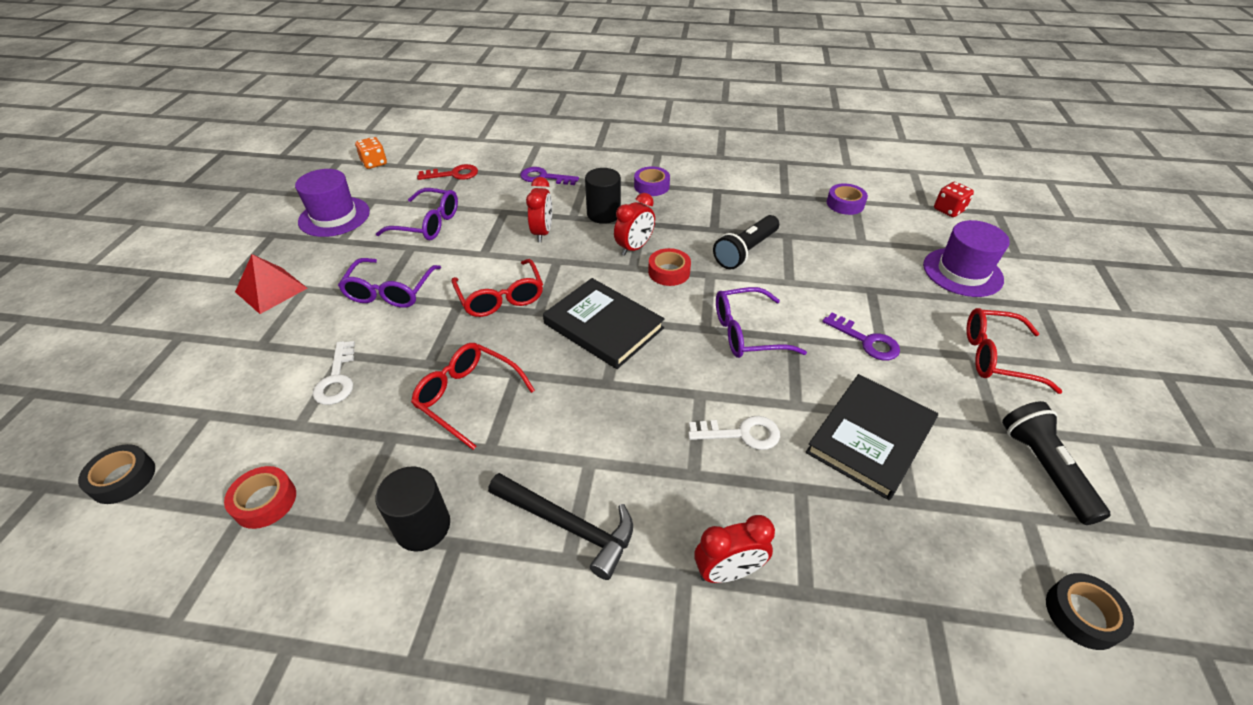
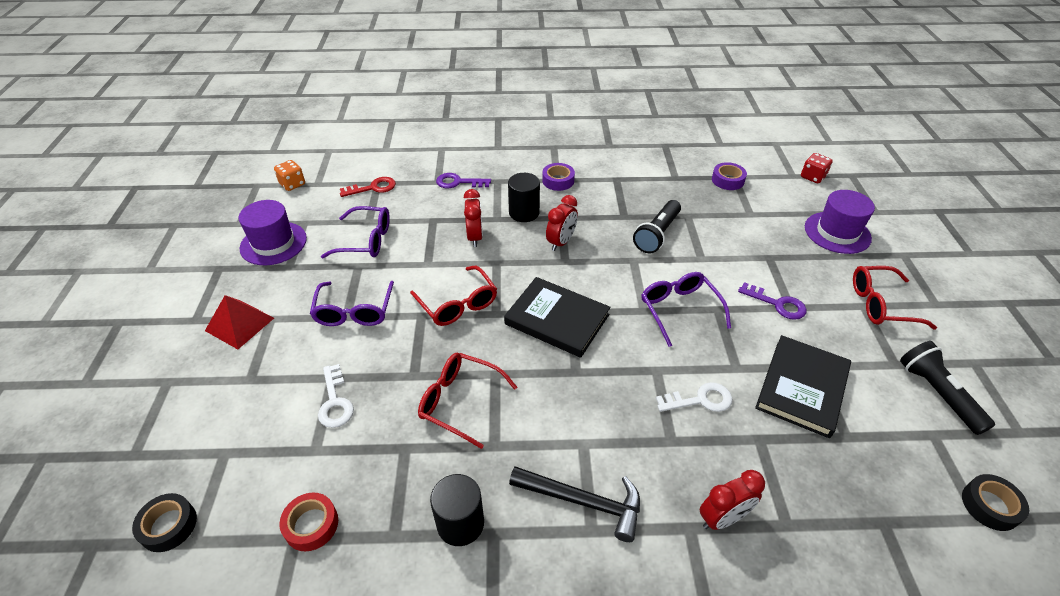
camera: 10 degrees left, 0 degrees up
(669, 272) = (598, 262): red tape -> none
(746, 333) = (679, 310): purple glasses -> purple glasses turned 90 degrees clockwise

